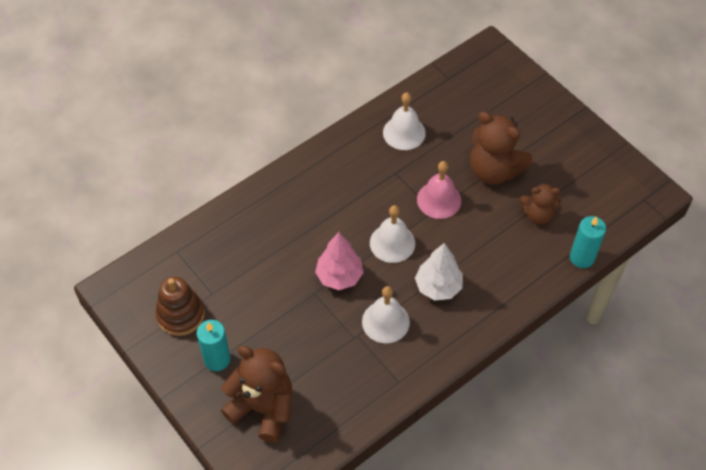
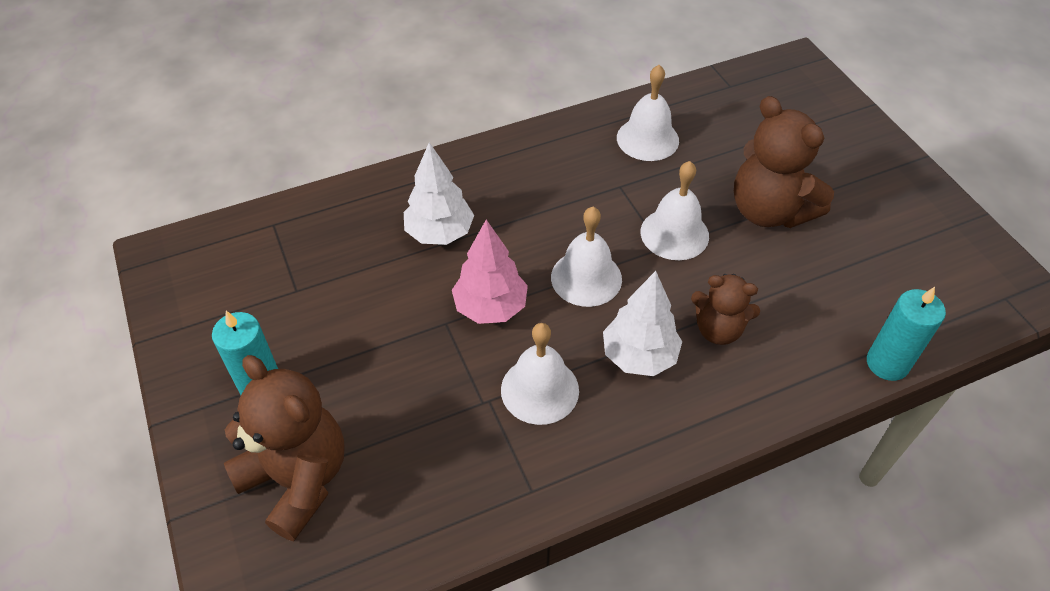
camera: 15 degrees right, 5 degrees down
(181, 315) = (238, 310): brown stacking toy -> none
(289, 233) = (440, 233): none -> white tree
(439, 200) = (674, 234): pink bell -> white bell
(538, 215) = (825, 285): brown teddy bear -> brown teddy bear (718, 329)

